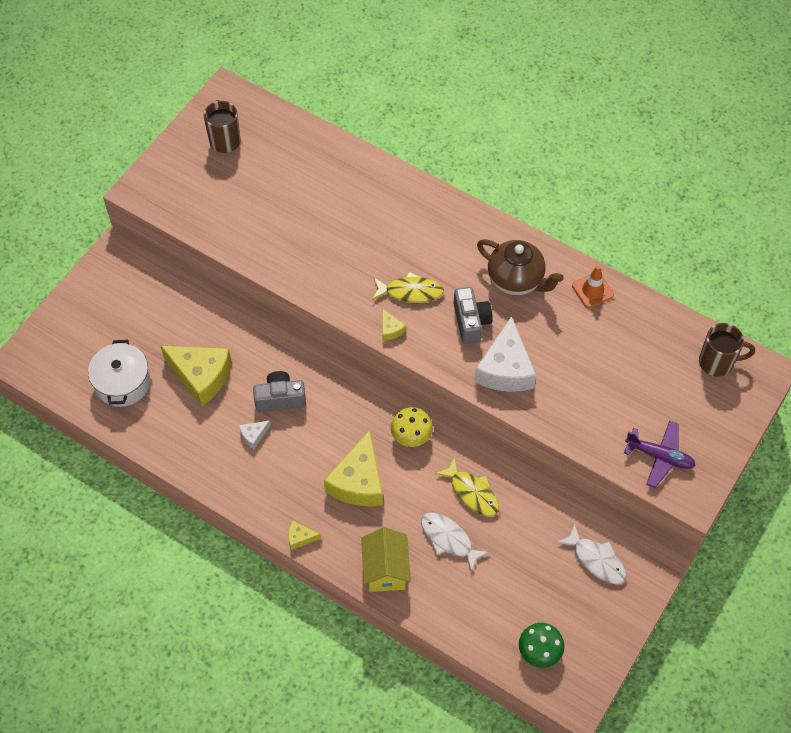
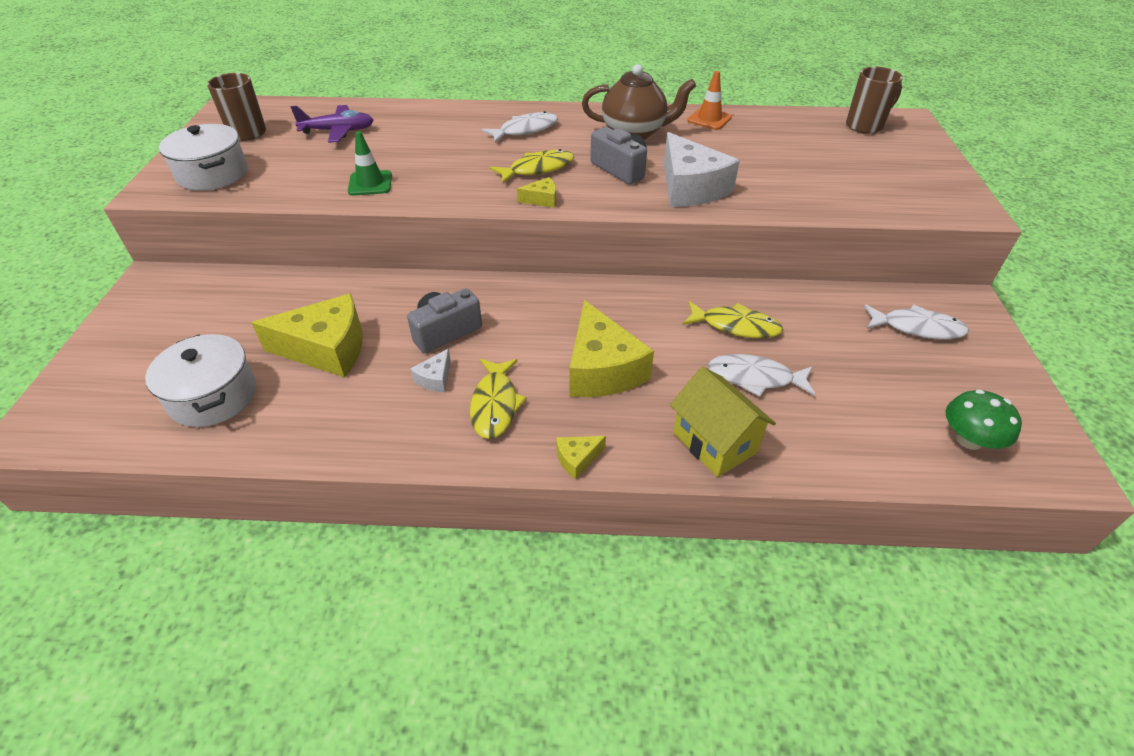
camera: 30 degrees left, 15 degrees down
(183, 188) = (213, 174): none -> white pot
(277, 474) = (495, 404): none -> yellow fish
(283, 252) = (370, 183): none -> green traffic cone
(390, 329) = (542, 199): yellow cheese -> yellow cheese turned 45 degrees counterclockwise
(411, 435) = (624, 305): yellow mushroom -> none
(433, 235) = (525, 130): none -> white fish
(659, 456) = (905, 195): purple plane -> purple plane (338, 131)

